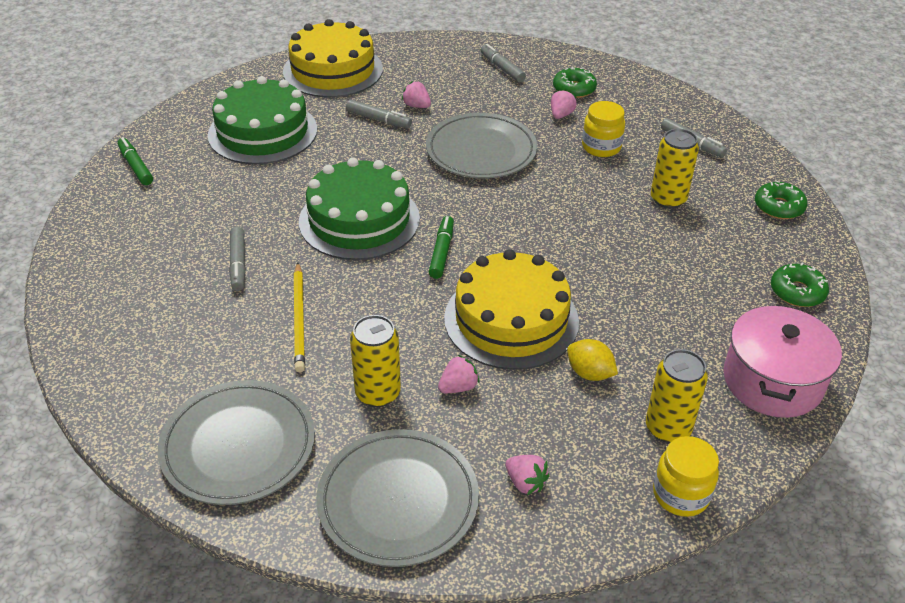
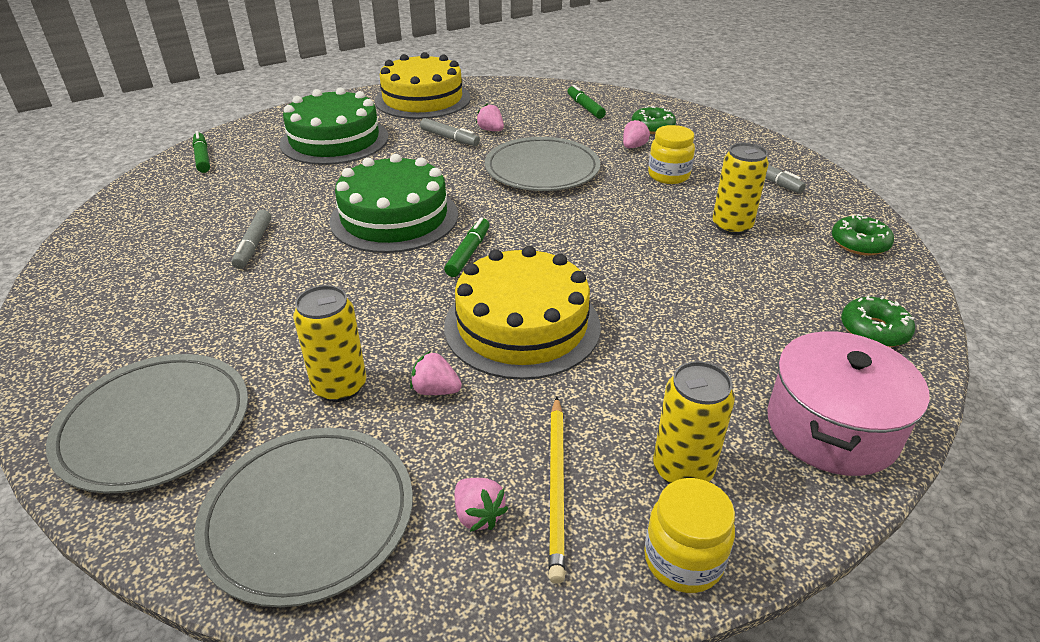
camera: 10 degrees right, 5 degrees down
(299, 319) = (290, 302): yellow pencil -> yellow pencil (557, 486)
(458, 387) = (435, 390): pink strawberry -> pink strawberry turned 135 degrees counterclockwise
(502, 68) = (585, 107): grey marker -> green marker
(589, 373) = (598, 392): yellow lemon -> none

